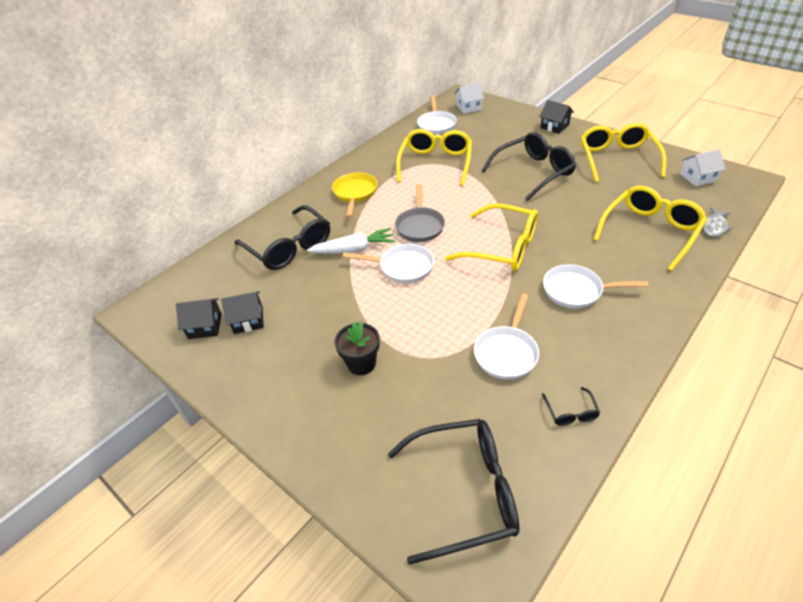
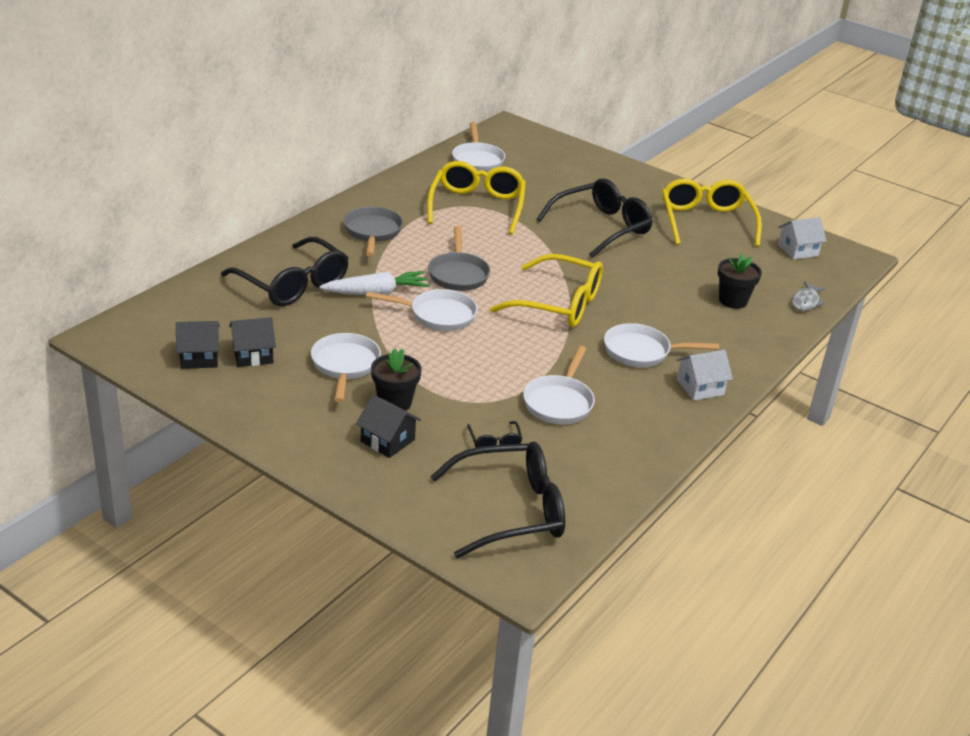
camera: 10 degrees left, 10 degrees down
(322, 326) = (345, 365): none -> white pan
(355, 194) = (372, 232): yellow pan -> grey pan
(468, 107) = (521, 143): white house -> white house (700, 387)
(554, 126) = (632, 177): black house -> black house (387, 440)
(571, 412) = (624, 455): black glasses -> black glasses (494, 441)
(650, 231) = (733, 301): yellow glasses -> black flower pot

